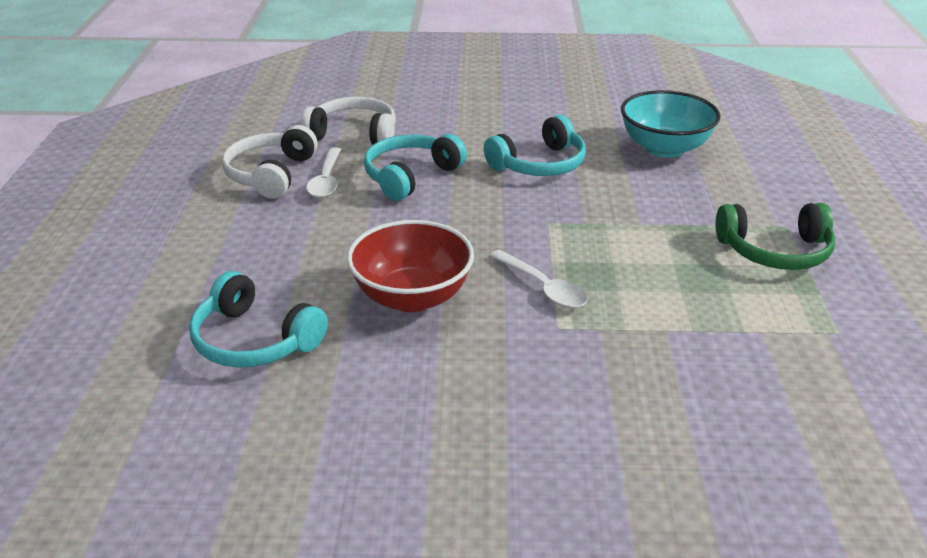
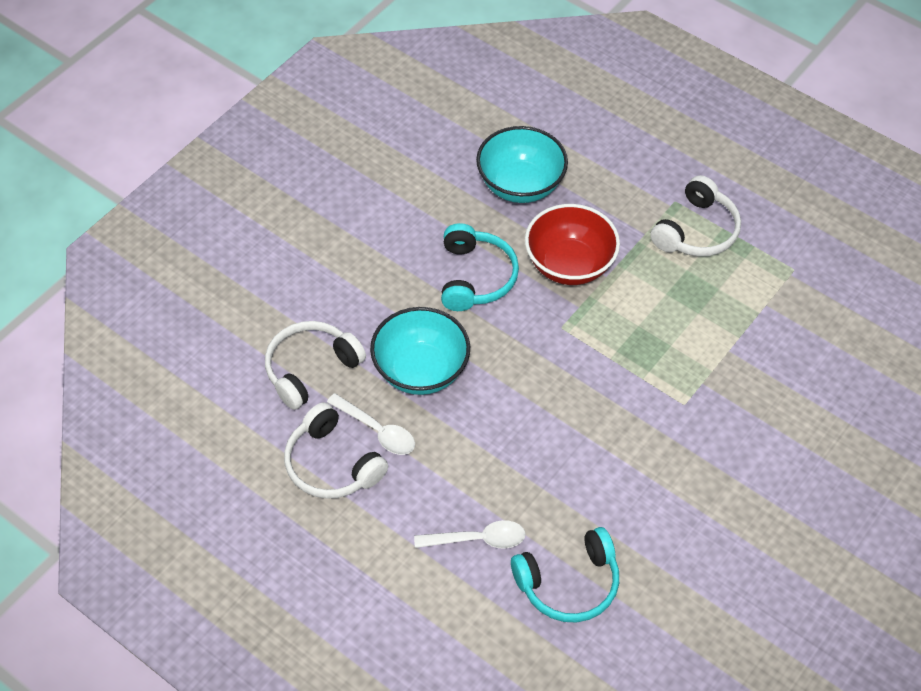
camera: 55 degrees left, 20 degrees up
(410, 176) = (420, 370): turquoise headphones -> turquoise bowl
(412, 297) = (589, 464): red bowl -> red bowl (569, 265)
(543, 287) = (636, 383): white spoon -> white spoon (477, 539)
(775, 251) = (696, 231): green headphones -> white headphones

